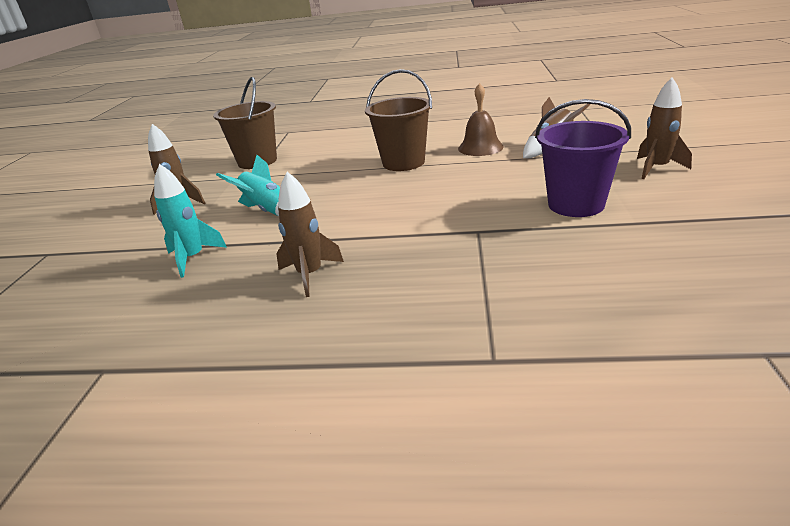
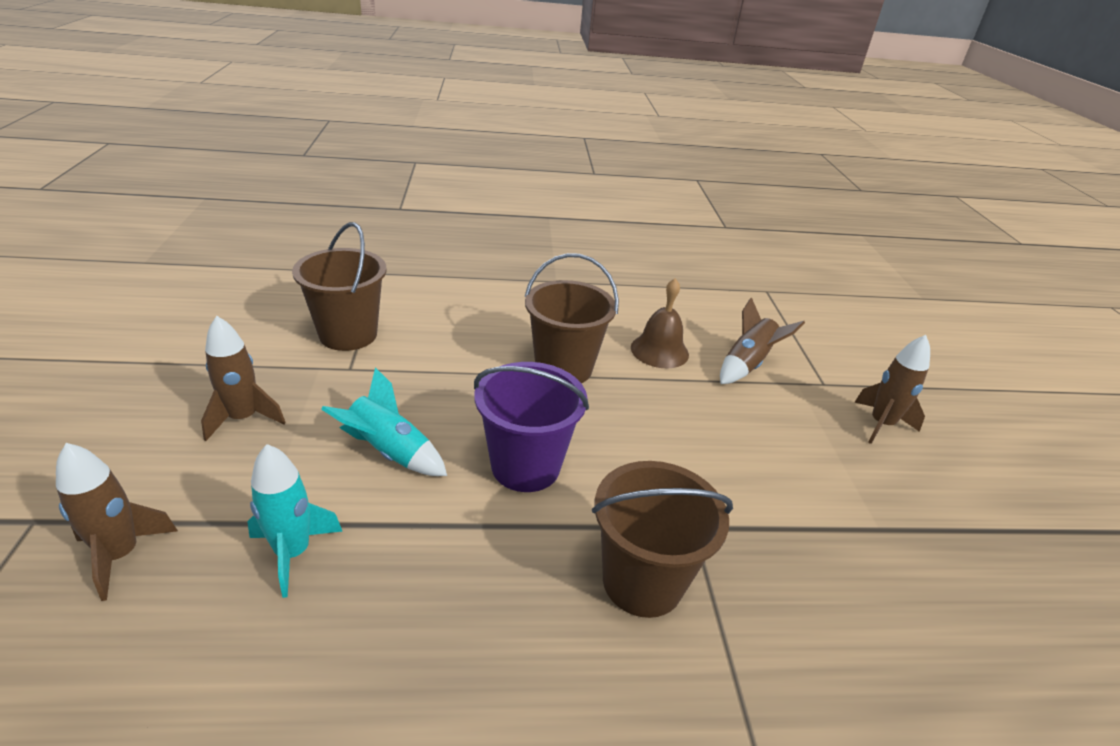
camera: 15 degrees left, 5 degrees up
(310, 275) = (483, 605): brown rocket -> brown rocket (121, 555)
(429, 259) = (642, 581): none -> brown bucket
(576, 204) = (803, 485): purple bucket -> purple bucket (525, 466)

